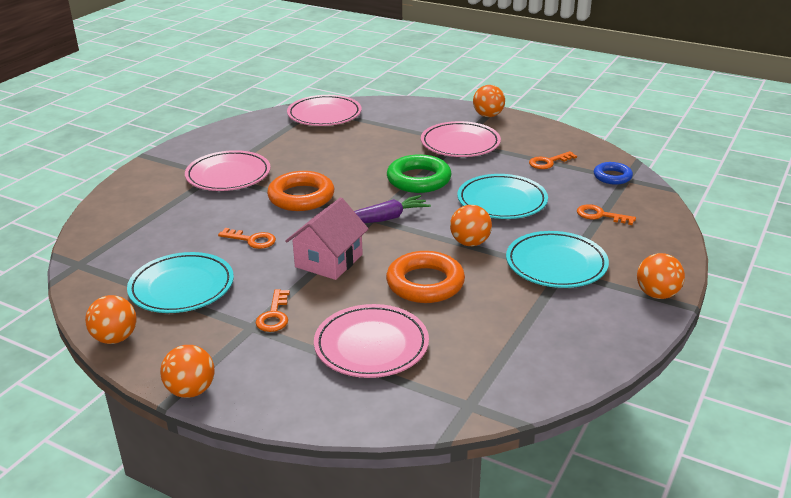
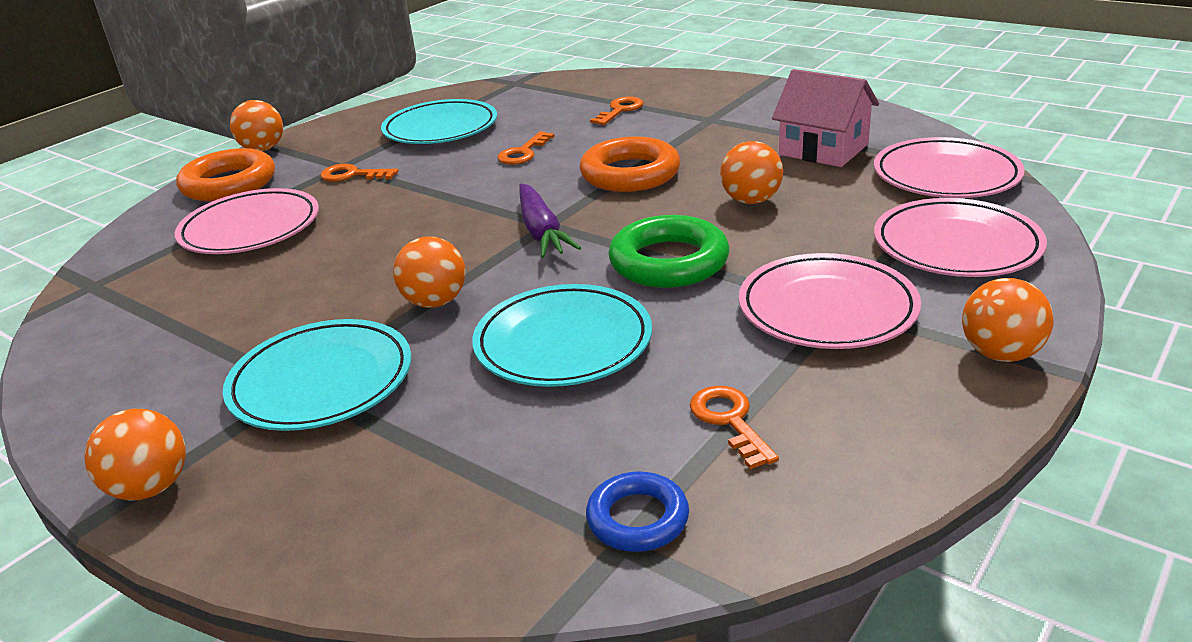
camera: 100 degrees right, 0 degrees up
(115, 338) = (371, 112): orange ball -> orange ball (751, 200)
(228, 175) = (706, 126): pink plate -> pink plate (956, 245)
(329, 261) = (447, 199): pink house -> pink house (823, 149)
(425, 283) = (350, 263): orange ring -> orange ring (229, 184)
(600, 215) = (459, 463): orange key -> orange key (620, 110)

